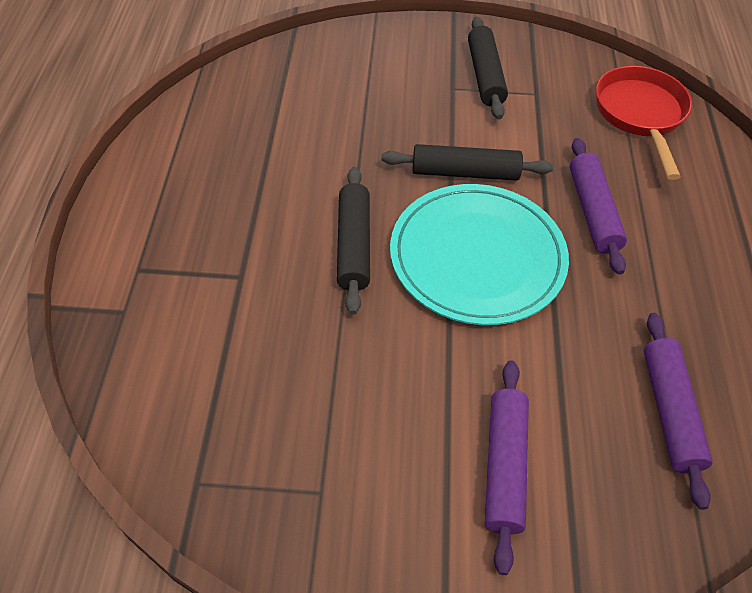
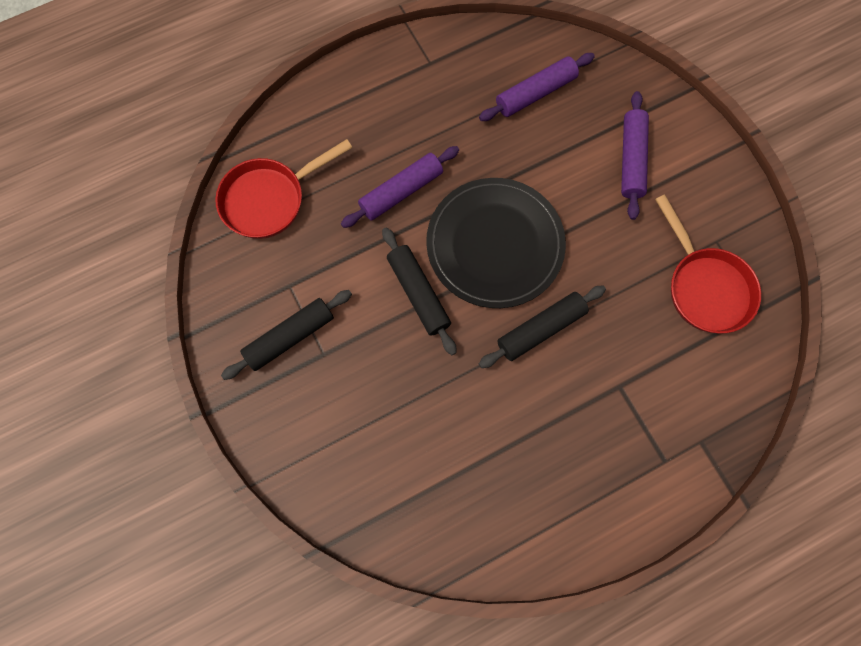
camera: 120 degrees left, 20 degrees up
(274, 434) = (705, 287): none -> red pan
(477, 257) = (495, 245): turquoise plate -> black plate
(504, 466) = (632, 159): purple rolling pin -> purple rolling pin turned 60 degrees counterclockwise

